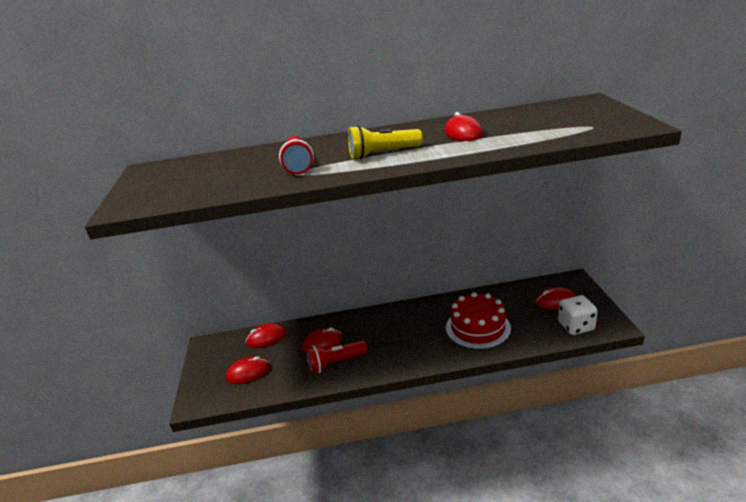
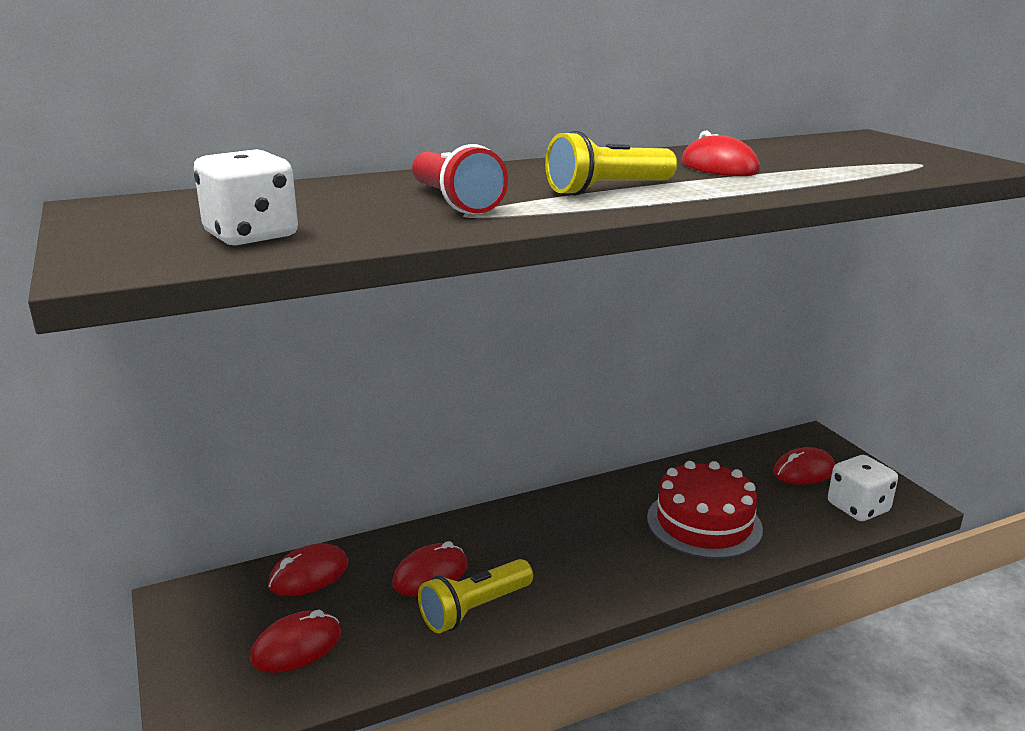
camera: 20 degrees left, 5 degrees down
(191, 188) = (251, 236): none -> white dice
(335, 363) = (474, 609): red flashlight -> yellow flashlight

